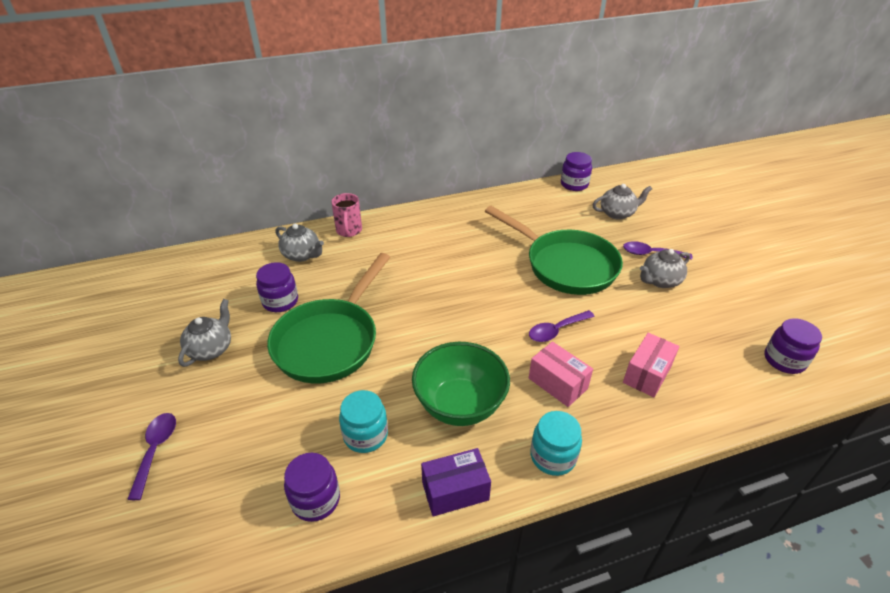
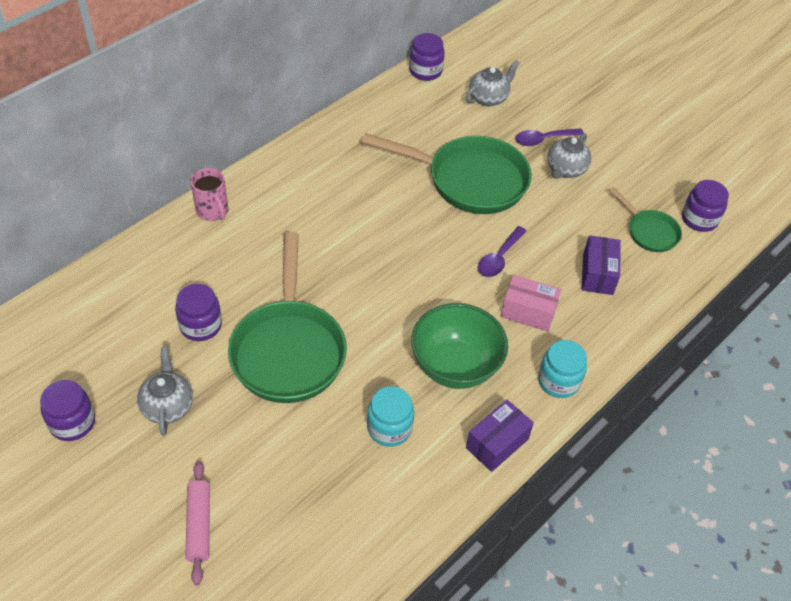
camera: 30 degrees left, 10 degrees up
(156, 450) = (199, 525): purple spoon -> pink rolling pin
(302, 255) = (181, 261): grey teapot -> none
(315, 499) = (385, 501): purple jar -> purple jar (72, 422)
(647, 374) = (597, 274): pink box -> purple box
(722, 354) = (649, 232): none -> green pan

